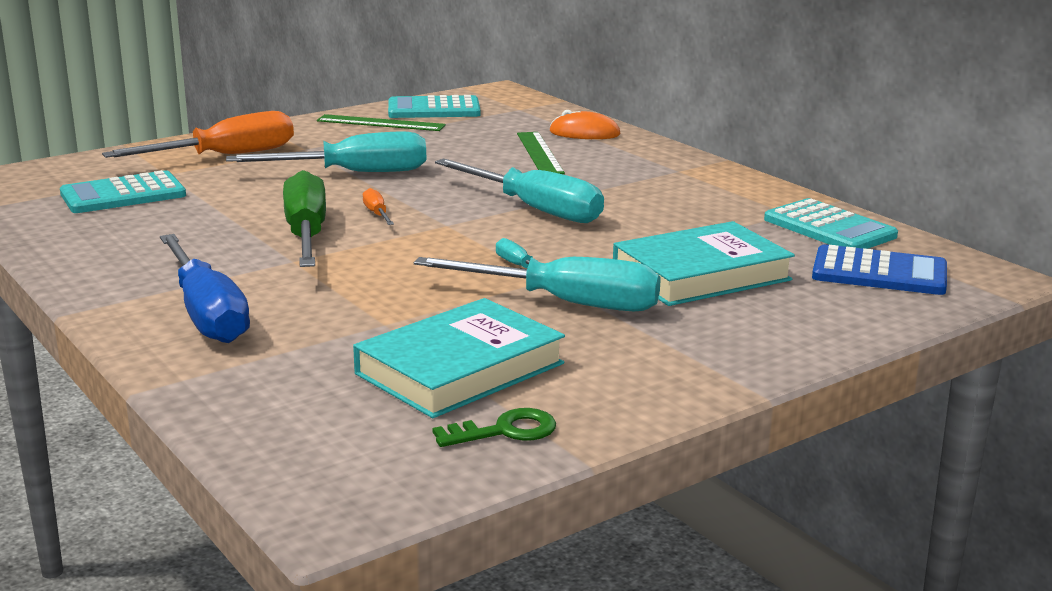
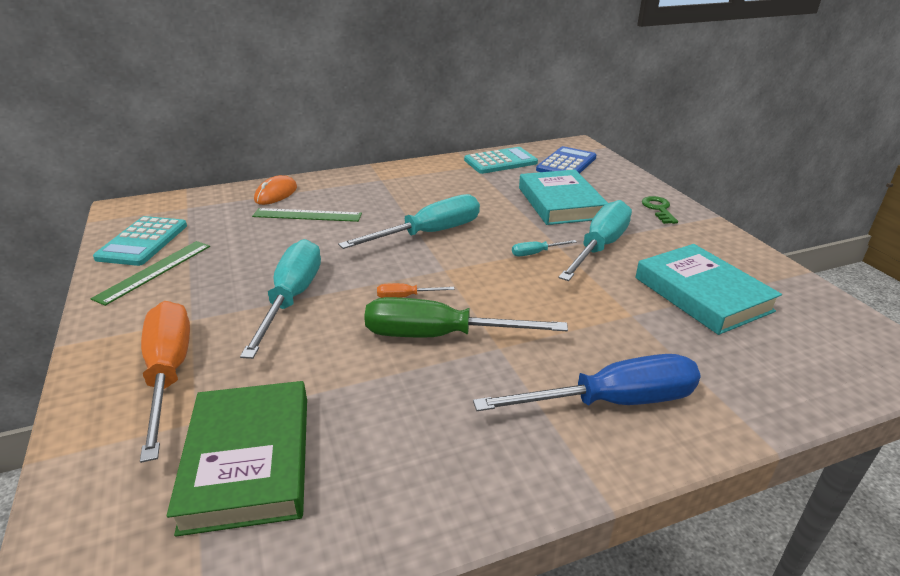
camera: 75 degrees left, 10 degrees up
(123, 194) = (248, 460): turquoise calculator -> green book
(505, 431) = (783, 290): green key -> green key (658, 209)

